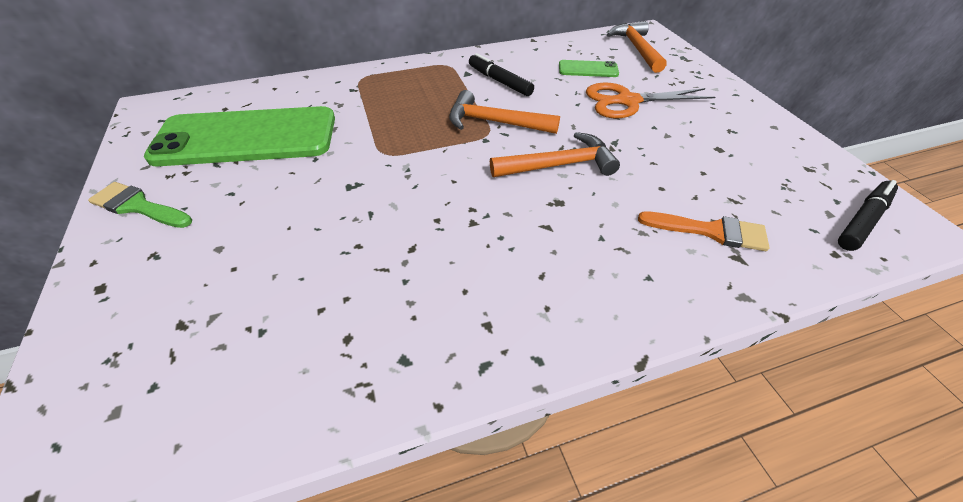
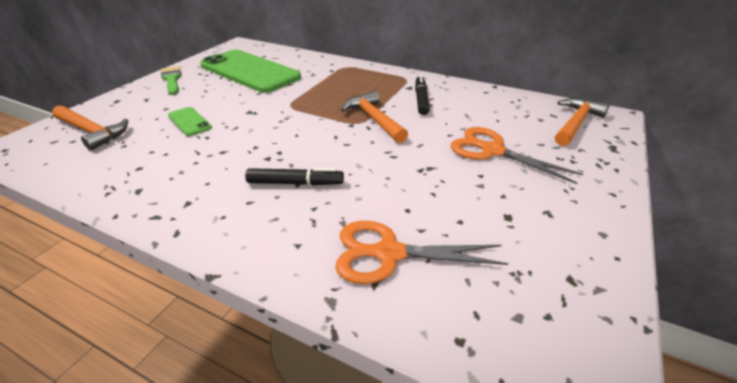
camera: 45 degrees right, 10 degrees down
(559, 165) = (366, 159): orange hammer -> orange hammer (92, 132)
(588, 69) = (501, 119): green phone -> green phone (189, 121)
(710, 231) = (388, 253): orange brush -> orange scissors
(862, 220) = (543, 345): black marker -> black marker (295, 183)

